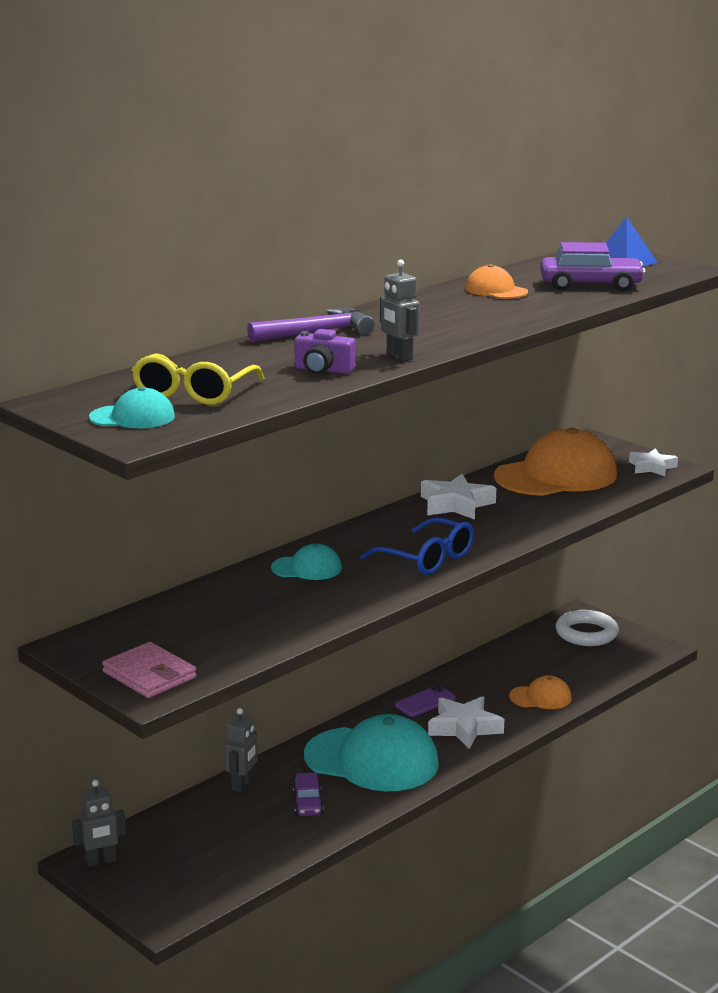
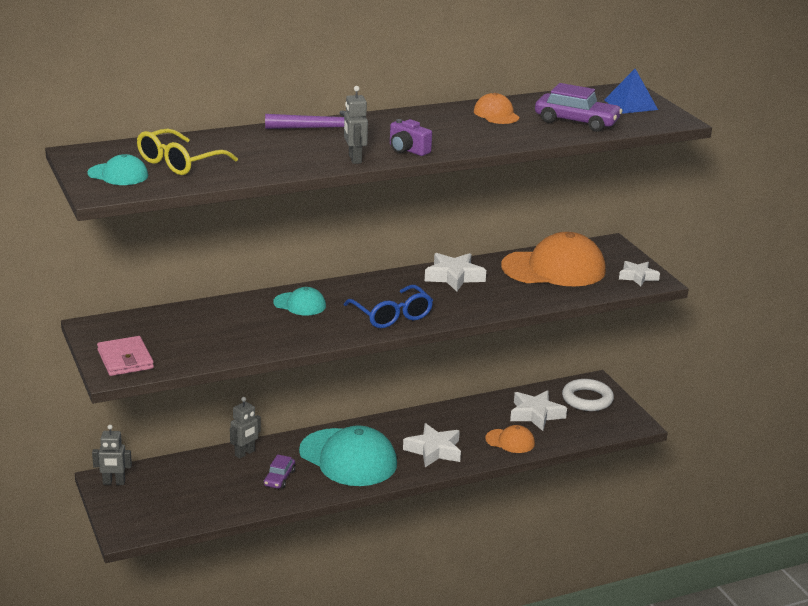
camera: 20 degrees right, 5 degrees up
(323, 370) = (287, 161): purple camera -> purple camera (407, 150)
(425, 702) = (420, 424): purple phone -> none
(545, 662) = (536, 414): none -> white star

